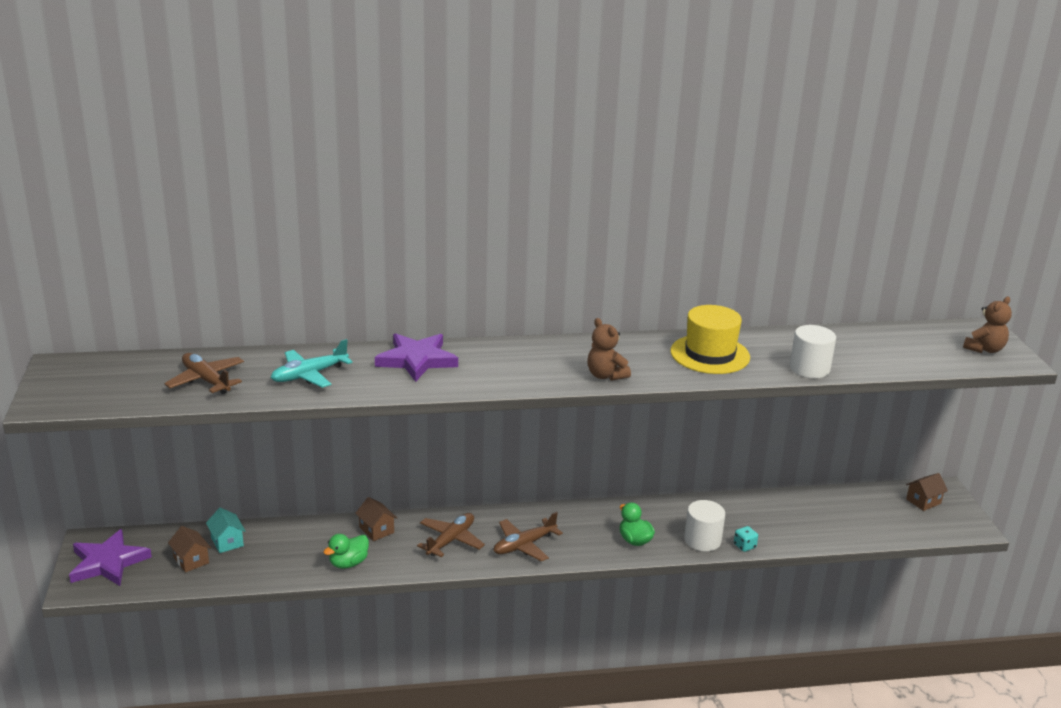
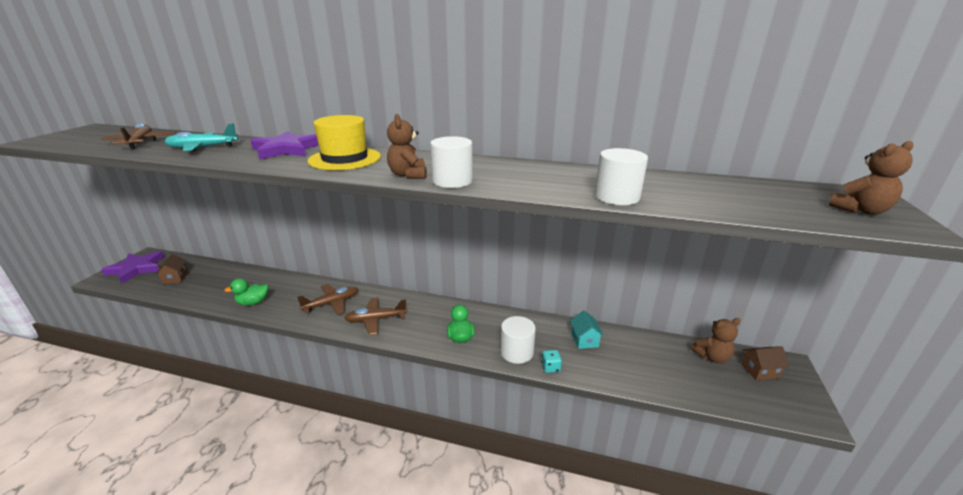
camera: 25 degrees right, 0 degrees up
(227, 542) = (208, 272): turquoise house -> turquoise house (584, 340)
(376, 530) = (295, 285): brown house -> none
(656, 375) = (452, 181): none -> white cylinder
(710, 354) = (524, 174): yellow hat -> yellow hat (345, 159)
(880, 499) = (712, 357): none -> brown teddy bear

